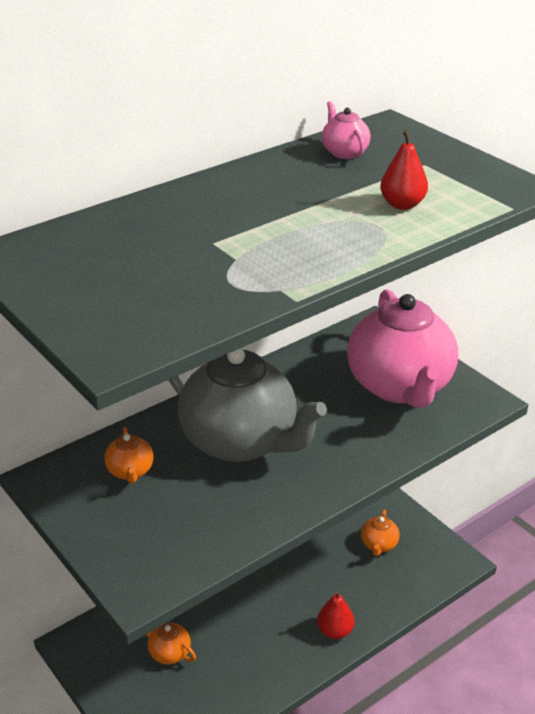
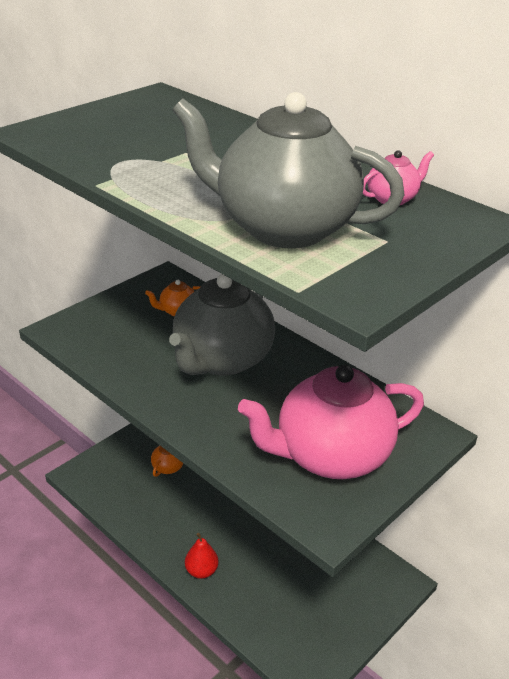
camera: 80 degrees right, 0 degrees up
(379, 545) = (314, 601): orange teapot -> none
(402, 204) = (283, 228): red pear -> grey teapot

